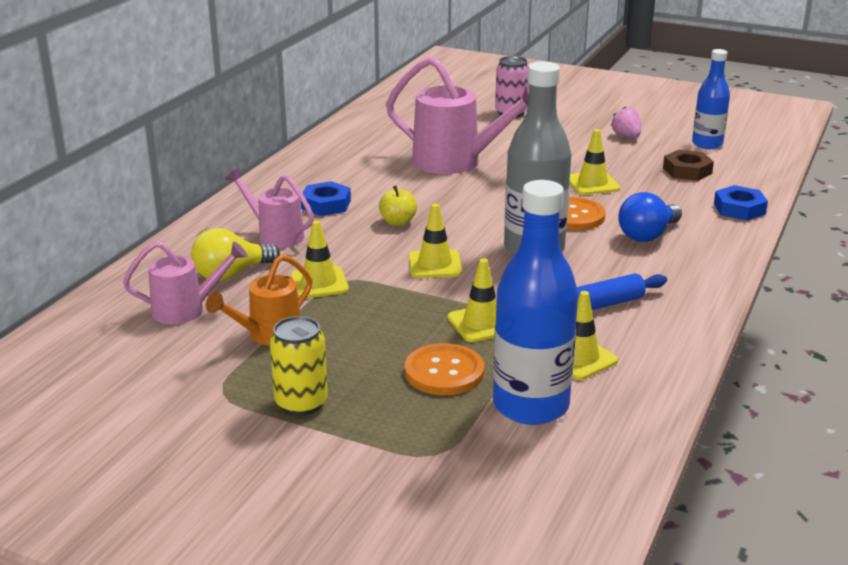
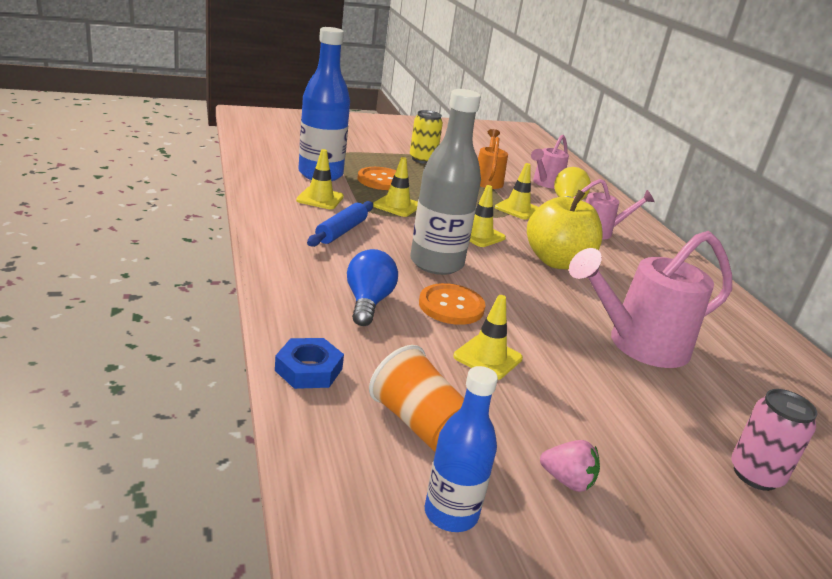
camera: 135 degrees right, 0 degrees up
(326, 204) = (625, 263): blue nut -> none
(398, 222) = (557, 261): yellow apple -> yellow apple, size x2.16
(687, 171) = (419, 424): brown nut -> orange cup

